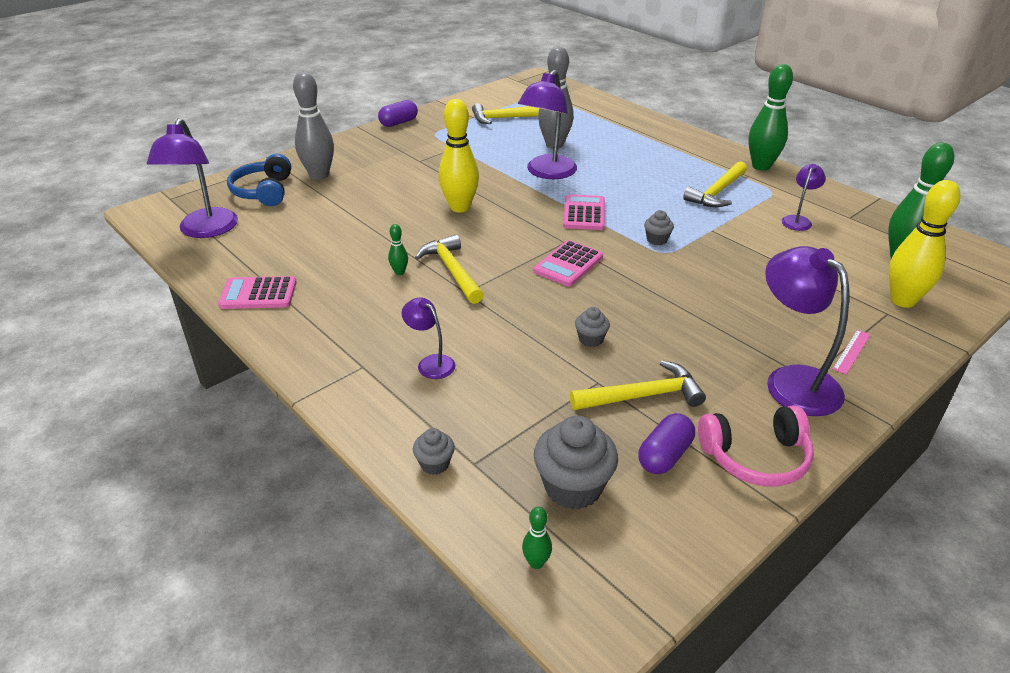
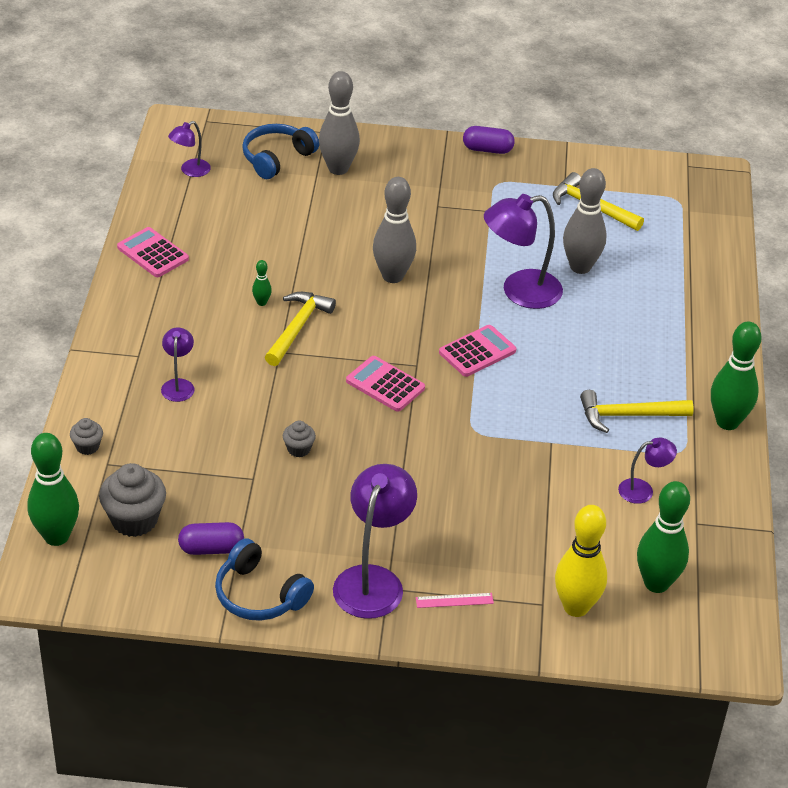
camera: 45 degrees right, 5 degrees up
(205, 230) = (190, 171): purple lamp -> purple lamp, size x0.52
(460, 207) = (392, 276): yellow bowling pin -> grey bowling pin
(536, 562) = (56, 536): green bowling pin -> green bowling pin, size x2.29
(568, 264) = (385, 384): pink calculator -> pink calculator turned 45 degrees clockwise
(643, 396) = (263, 508): yellow hammer -> none
(657, 240) = (489, 416): grey cupcake -> none
(756, 457) = (259, 595): pink headphones -> blue headphones

